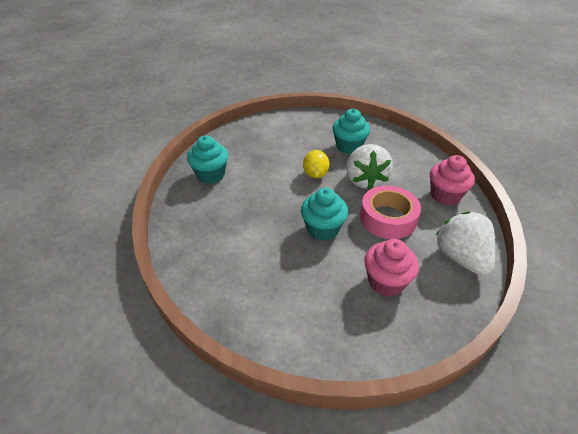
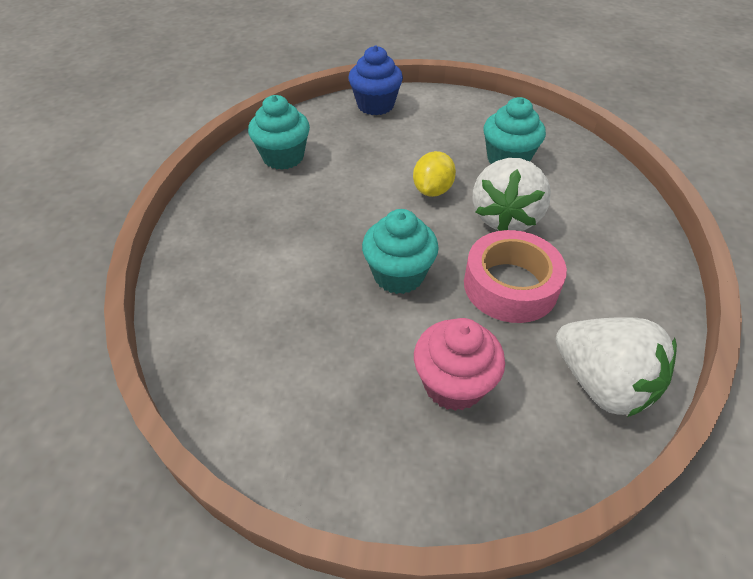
camera: 20 degrees right, 5 degrees up
(252, 129) = (375, 105): none -> blue cupcake
(445, 195) = (629, 273): pink cupcake -> none
(461, 257) = (602, 383): white strawberry -> white strawberry turned 135 degrees clockwise

